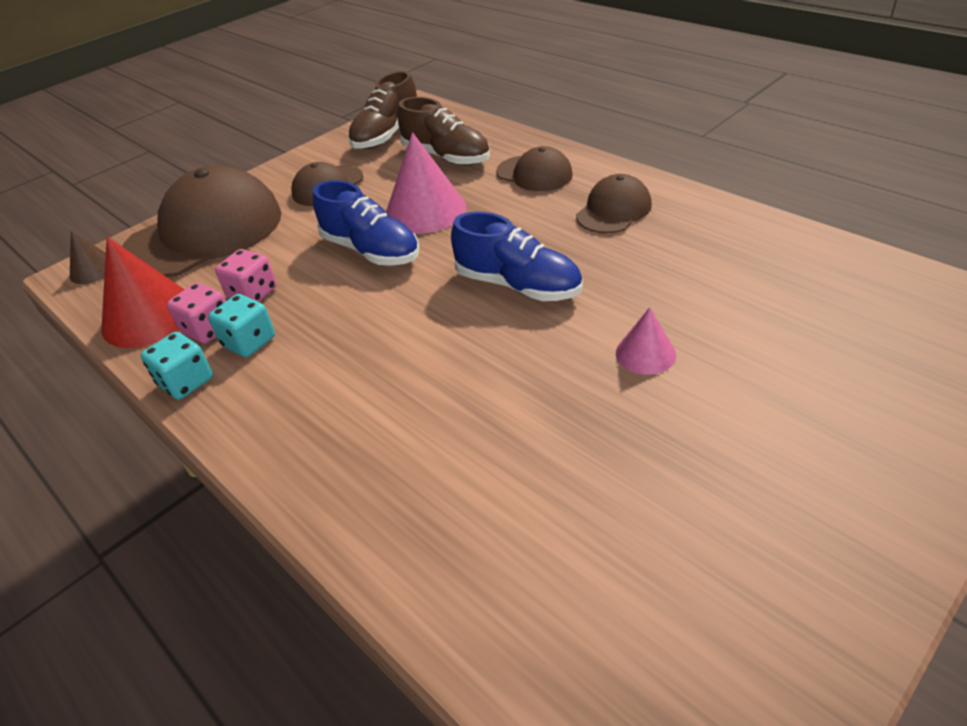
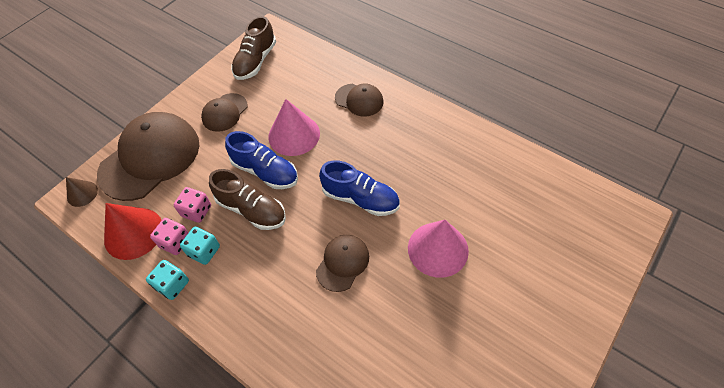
camera: 10 degrees left, 15 degrees up
(446, 157) = (300, 84): brown shoe -> brown shoe (251, 209)
(613, 210) = (411, 133): brown cap -> brown cap (342, 263)
(645, 353) = (438, 249): pink cone -> pink cone, size x1.84

